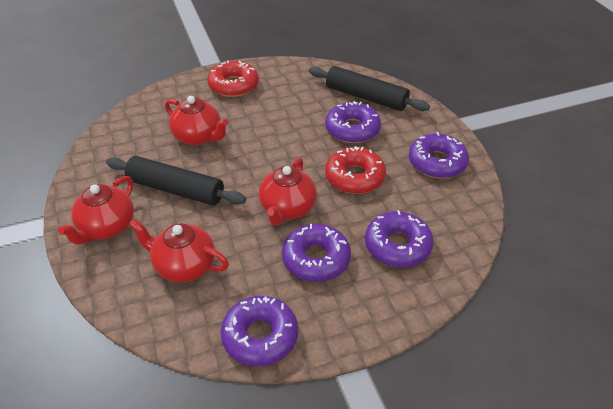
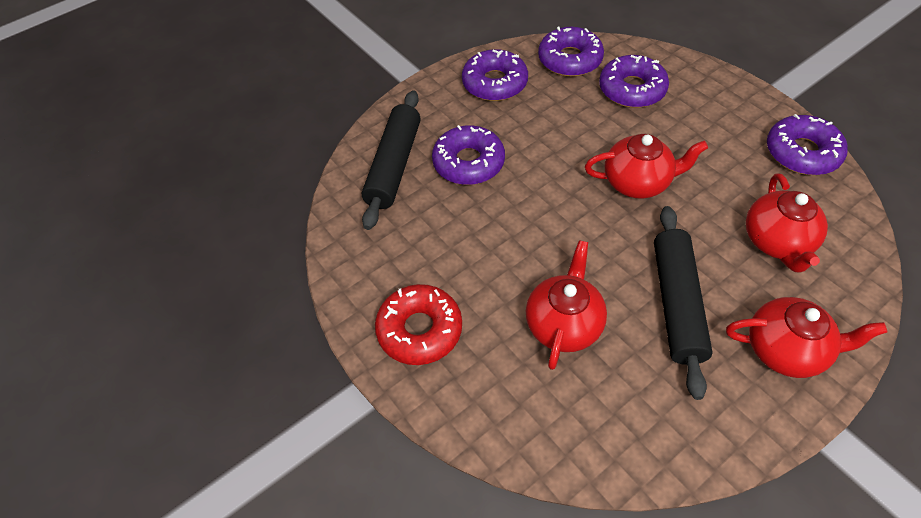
camera: 105 degrees left, 10 degrees up
(316, 259) = (688, 140): purple donut -> purple donut (569, 60)
(354, 177) = (554, 140): red donut -> none

